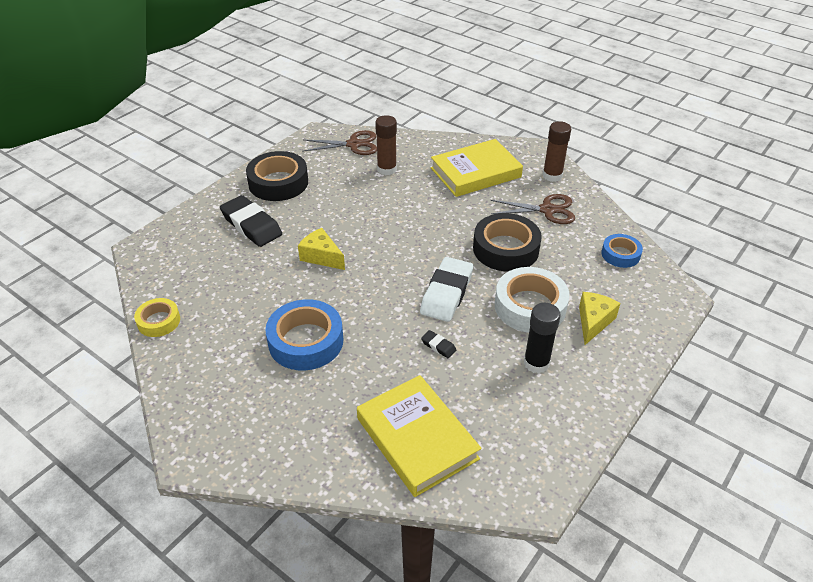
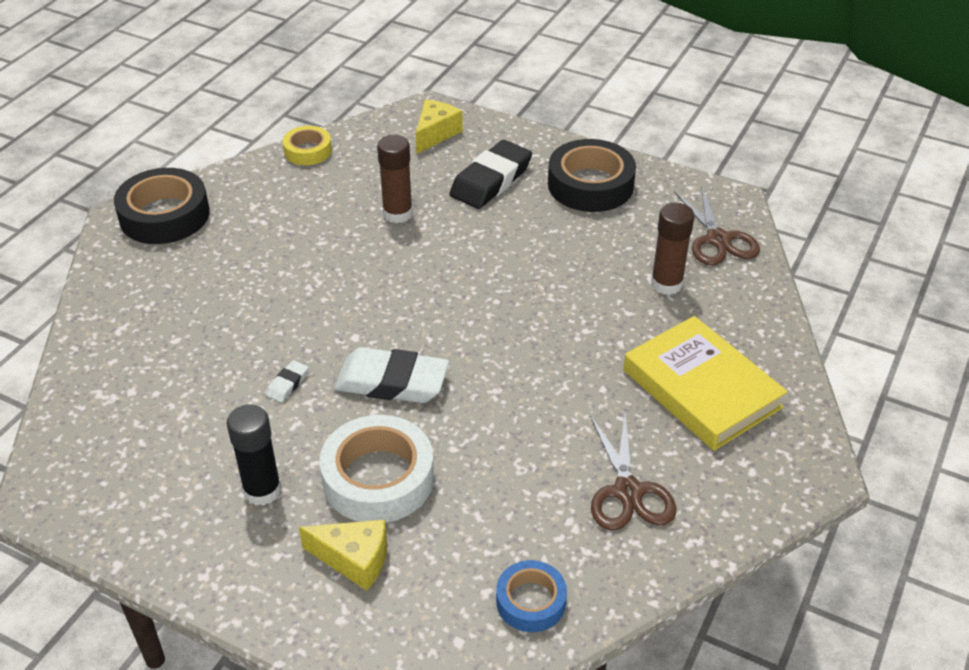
camera: 80 degrees right, 0 degrees up
(306, 341) = (286, 265): blue tape -> none
(321, 257) = (443, 251): yellow cheese -> yellow cheese (435, 134)
(417, 438) = (135, 381): yellow book -> none
(438, 346) = (288, 384): black eraser -> white eraser
(505, 249) = (507, 441): black tape -> black tape (164, 215)
(552, 176) = (736, 496): brown glue stick -> brown glue stick (397, 213)

